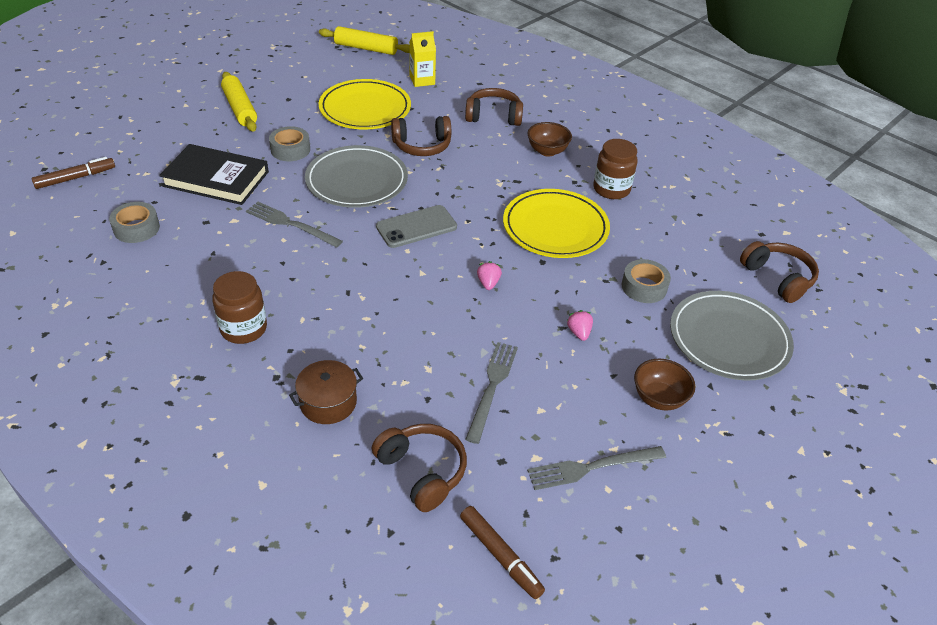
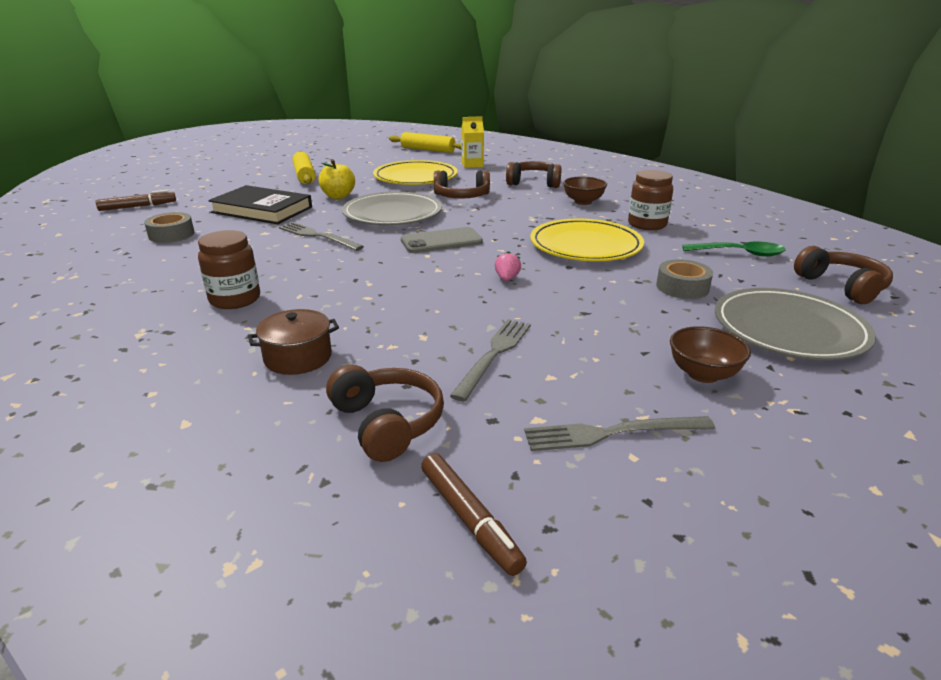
camera: 10 degrees right, 15 degrees down
(290, 150) = (338, 196): grey tape -> yellow apple
(579, 332) = (604, 317): pink strawberry -> none
(695, 233) = (739, 253): none -> green spoon

